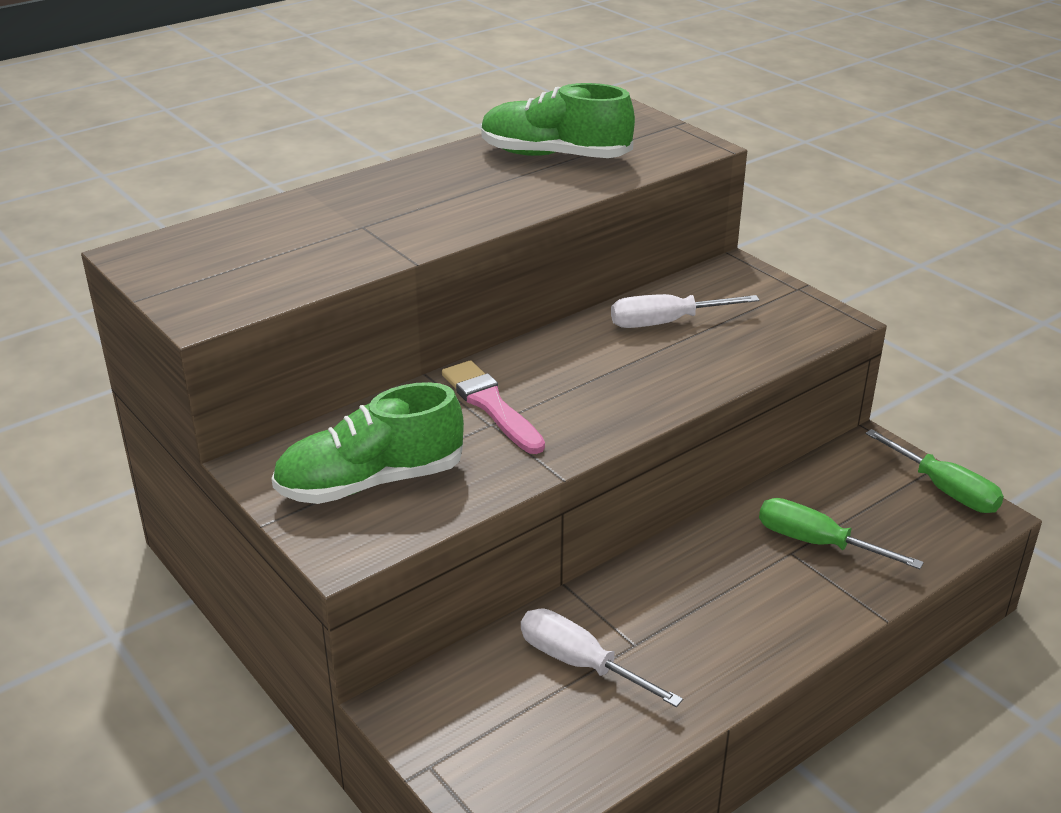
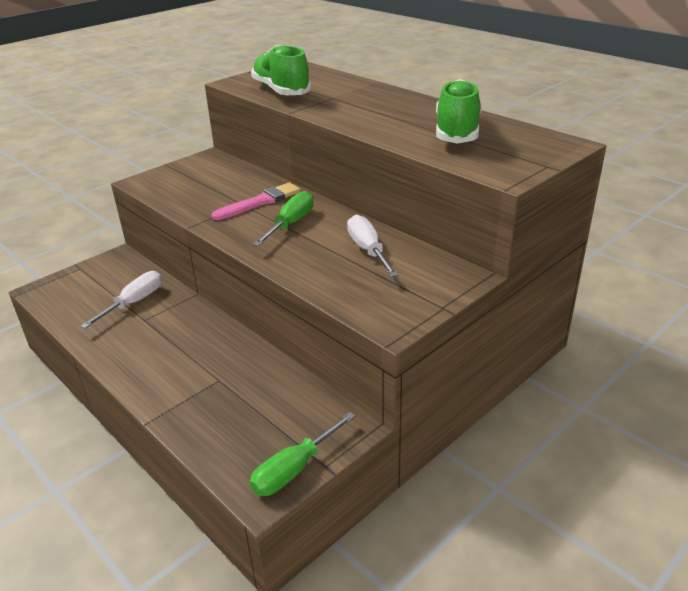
camera: 85 degrees right, 0 degrees up
(371, 482) = (192, 181): green shoe -> green shoe (281, 91)
(817, 543) = (228, 392): green screwdriver -> green screwdriver (290, 224)

